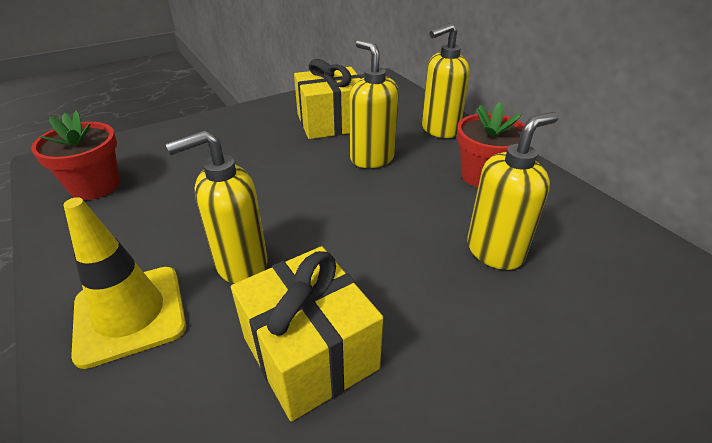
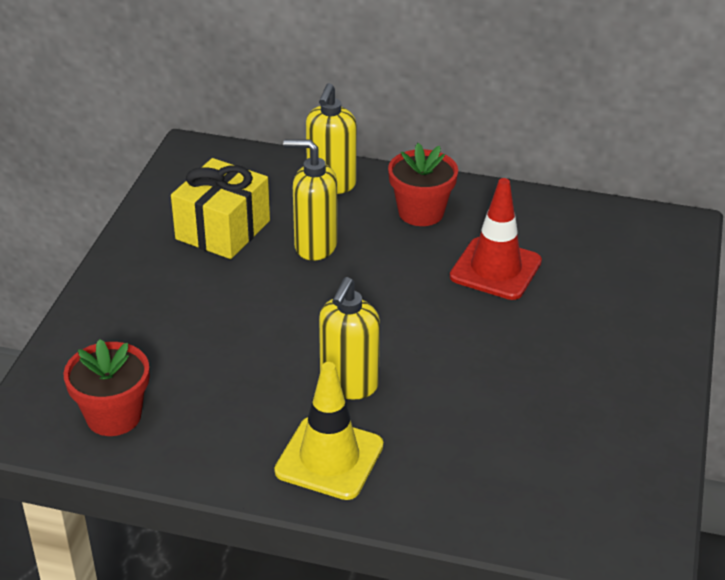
camera: 45 degrees left, 0 degrees up
(310, 353) = (469, 397): yellow gift -> none
(495, 251) = (495, 269): yellow soap dispenser -> red traffic cone

